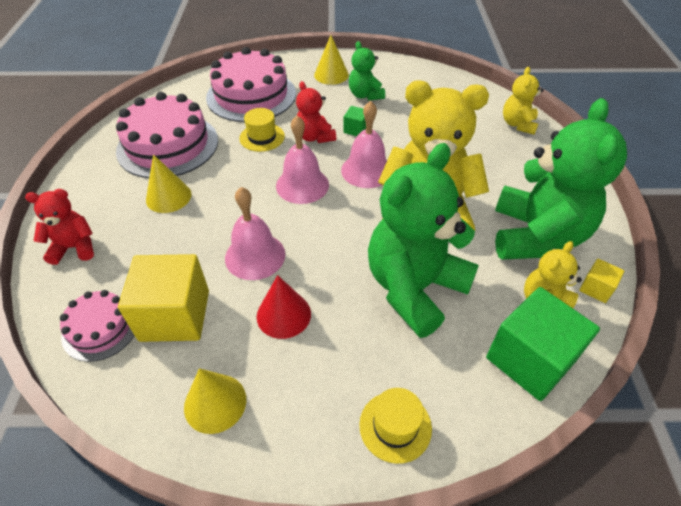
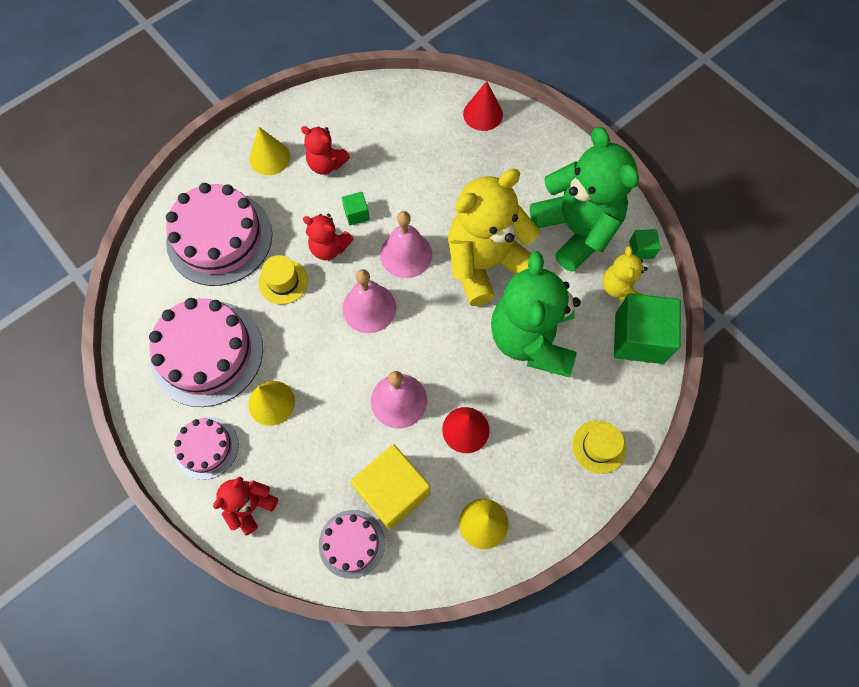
camera: 40 degrees left, 20 degrees up
(98, 194) = (206, 447): none -> pink cake
(365, 95) = (326, 164): green teddy bear -> red teddy bear
(518, 124) = (483, 114): yellow teddy bear -> red cone
(596, 288) = (641, 249): yellow cube -> green cube

